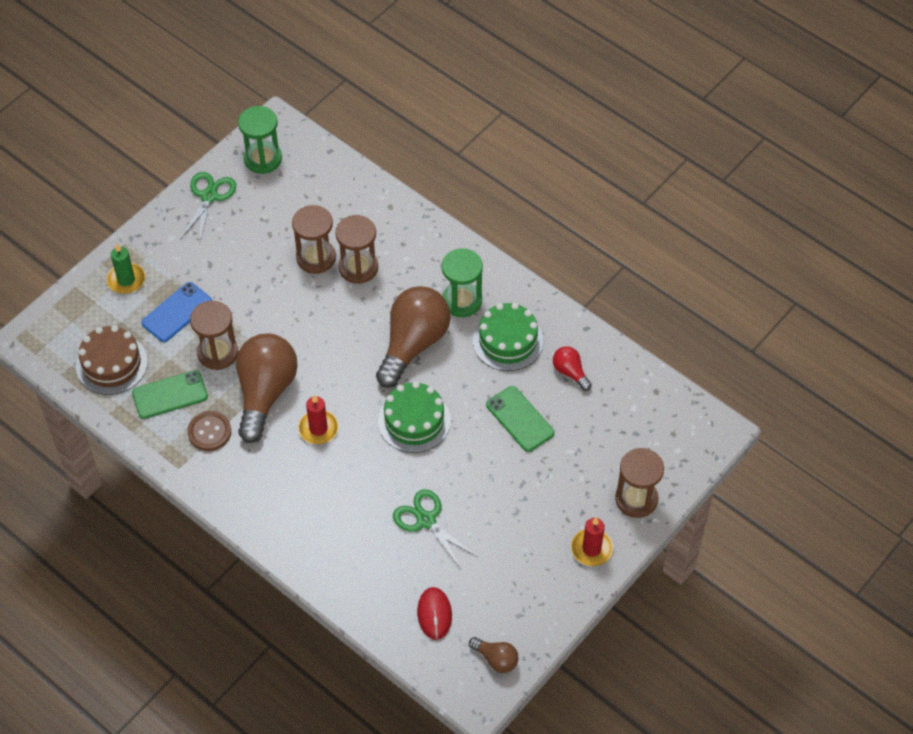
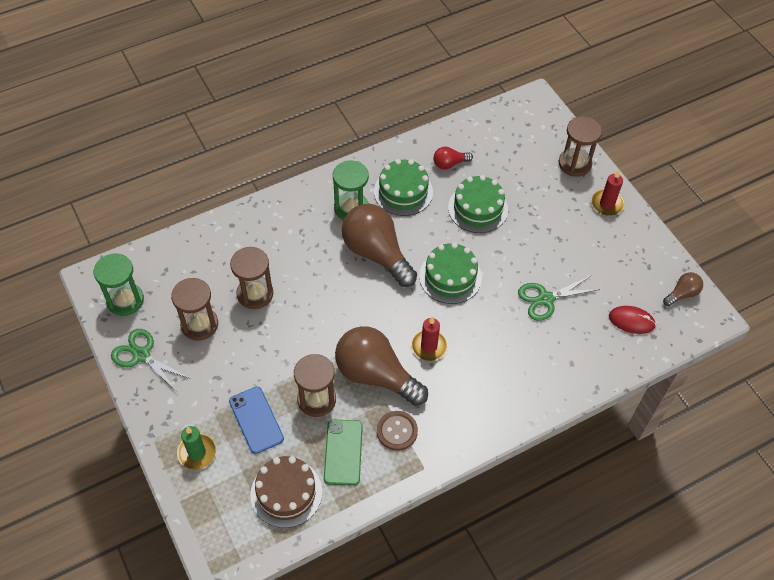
camera: 70 degrees left, 0 degrees up
(358, 267) = (281, 266): brown hourglass -> brown hourglass (199, 324)
(520, 419) = (478, 208): green phone -> green cake

